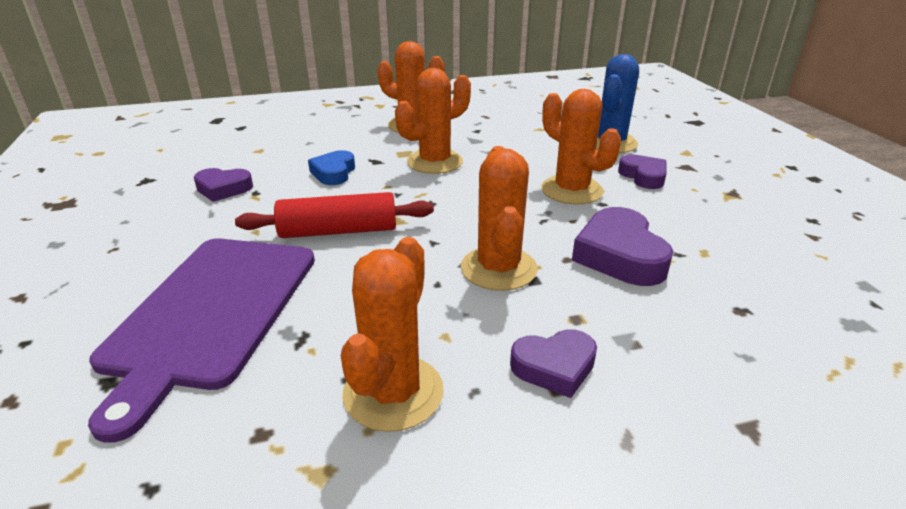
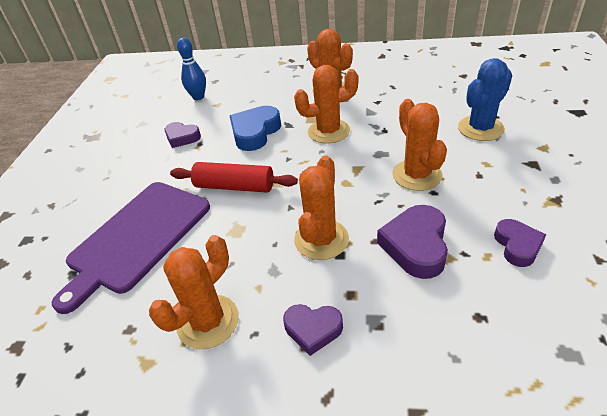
camera: 25 degrees right, 10 degrees up
(225, 145) = (198, 97): none -> blue bowling pin
(334, 173) = (255, 132): blue heart -> blue heart, size x1.56
(643, 176) = (486, 169): purple heart -> purple heart (517, 245)

